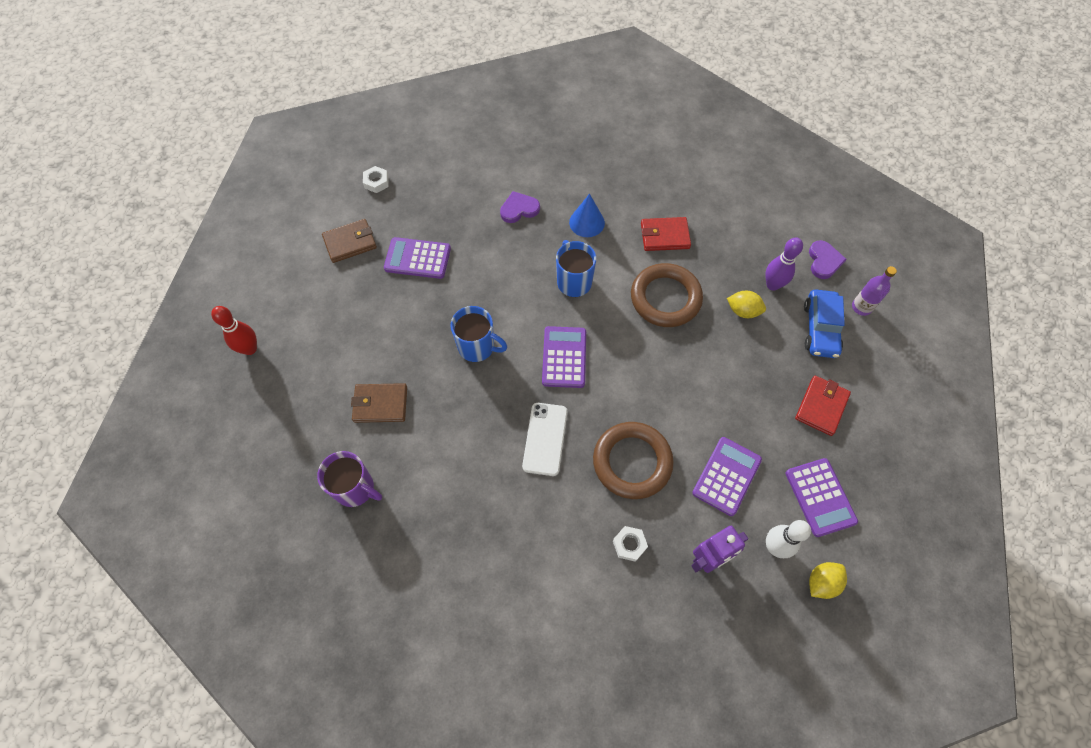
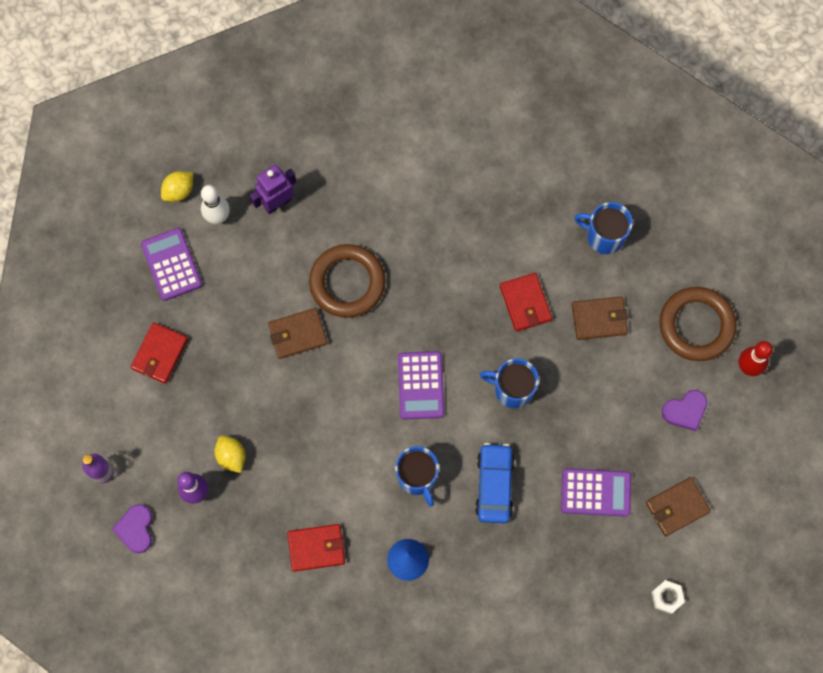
camera: 175 degrees right, 10 degrees up
(355, 488) = (604, 236): purple mug -> blue mug
(451, 426) = (525, 303): none -> red wallet
(519, 209) = (489, 572): purple heart -> purple heart (685, 410)
(545, 439) = (432, 298): white phone -> none
(629, 544) = (348, 208): white nut -> none
(665, 298) = (315, 465): brown ring -> brown ring (696, 325)
(683, 414) = (297, 334): none -> brown wallet
(726, 476) = (258, 277): purple calculator -> none
(743, 311) = (231, 456): yellow lemon -> yellow lemon turned 45 degrees clockwise
(820, 329) = (150, 442): blue car -> blue car (494, 485)

